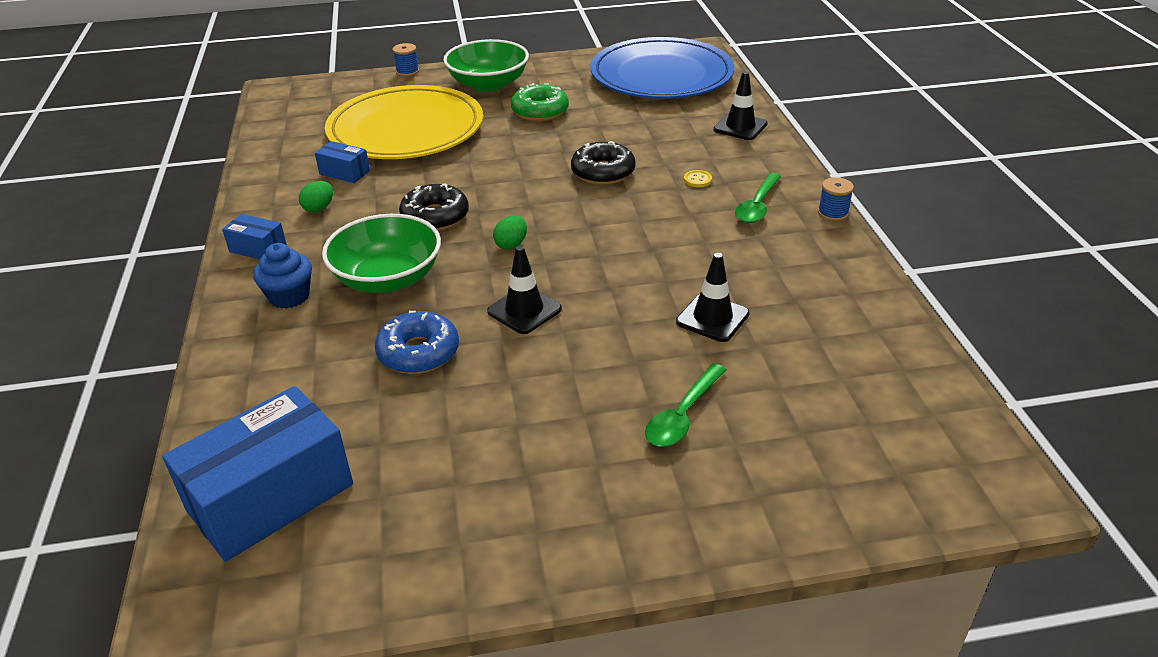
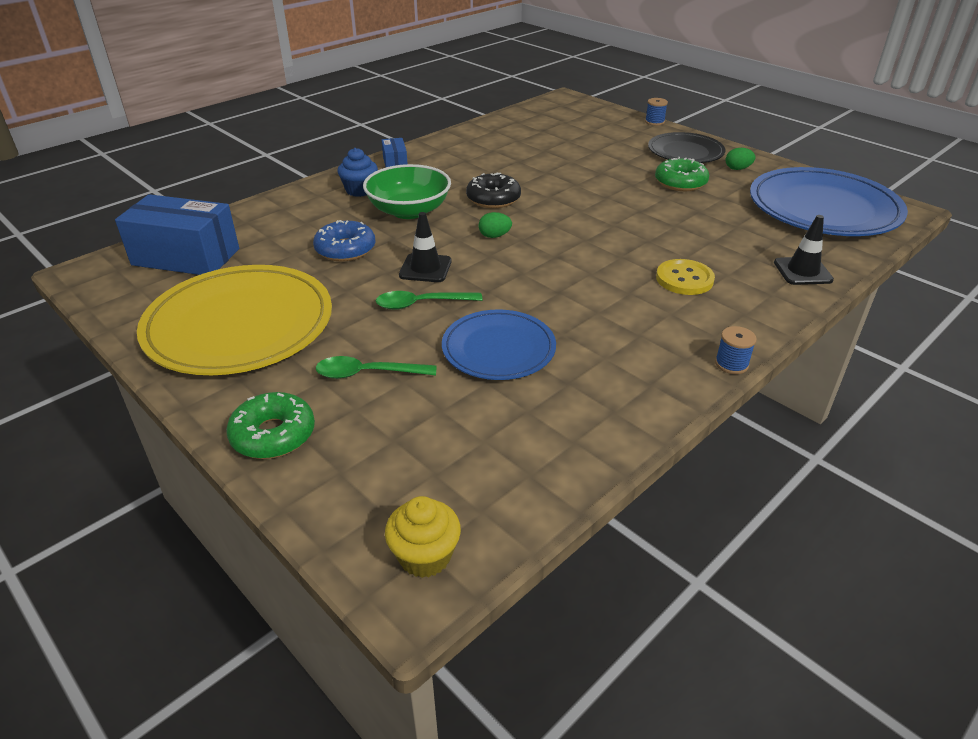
camera: 55 degrees right, 0 degrees up
(319, 208) = (456, 162): green egg -> green egg (737, 169)
(344, 172) = (504, 153): blue box -> none
(406, 130) = (581, 150): yellow plate -> yellow plate (239, 325)
(488, 84) = (685, 152): green bowl -> black plate
(603, 172) = (634, 236): black donut -> none
(697, 180) = (684, 279): yellow button -> yellow button, size x2.03
(712, 318) = (498, 349): black traffic cone -> blue plate
(736, 517) = (273, 435): none -> green donut
(757, 206) = (686, 320): green spoon -> green spoon (421, 304)
(971, 467) = (425, 556): none -> yellow cupcake

